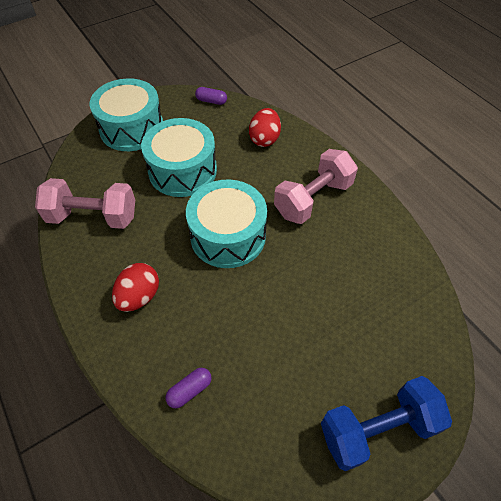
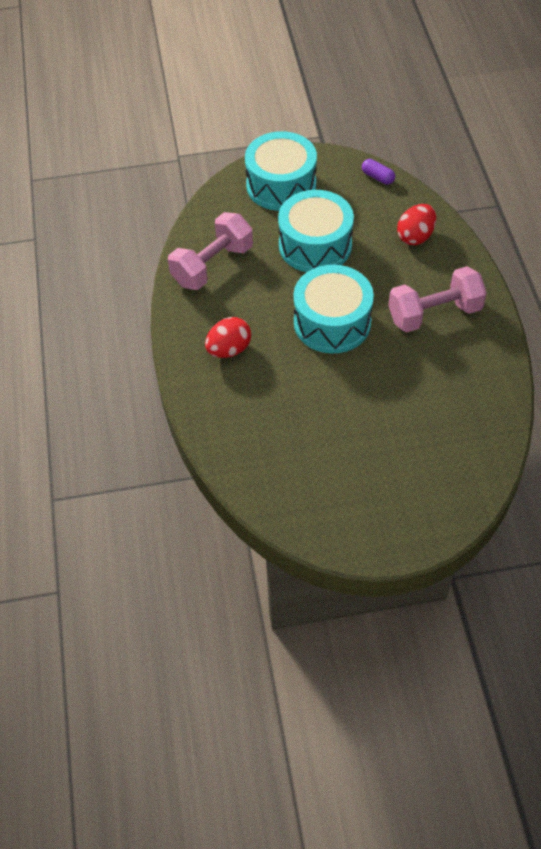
camera: 25 degrees right, 0 degrees up
(93, 217) = (212, 265): pink dumbbell -> pink dumbbell turned 75 degrees counterclockwise
(190, 390) = (243, 437): purple capsule -> none
(377, 428) = (387, 518): blue dumbbell -> none

